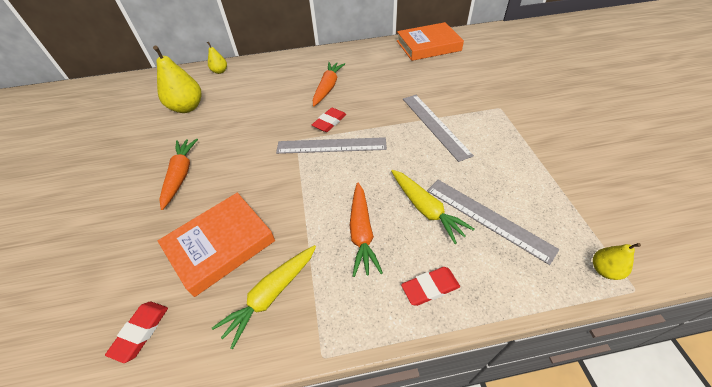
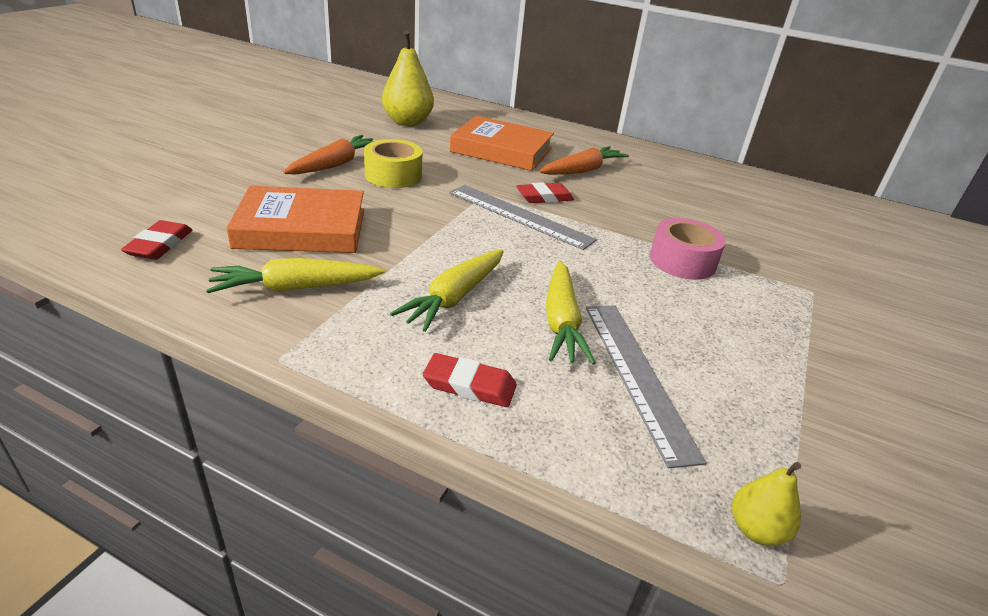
camera: 30 degrees right, 15 degrees down
(141, 332) = (160, 245): red eraser -> red eraser turned 45 degrees counterclockwise
(220, 71) = (477, 111): yellow pear -> none
(228, 160) = (393, 175): none -> yellow tape
(361, 233) = (454, 297): orange carrot -> yellow carrot
(428, 46) = (779, 191): orange book -> orange book (501, 150)
(435, 125) = (682, 261): grey ruler -> pink tape

